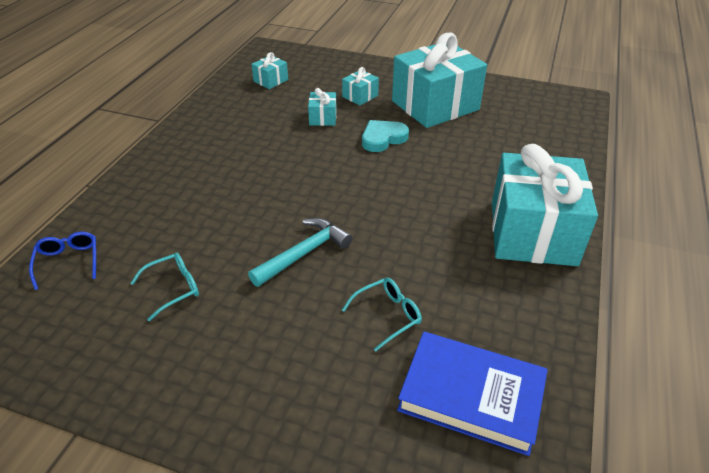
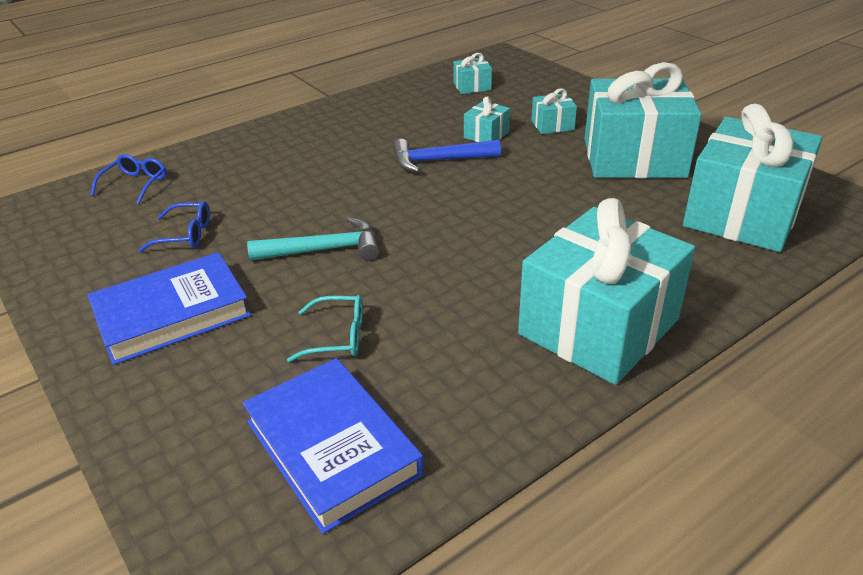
camera: 35 degrees right, 5 degrees down
(173, 288) = (185, 235): turquoise glasses -> blue glasses
(242, 360) = (172, 314): none -> blue book
(311, 150) = (438, 161): none -> blue hammer
(383, 138) = (529, 173): turquoise heart -> none
(531, 125) = (742, 214): none -> turquoise gift

